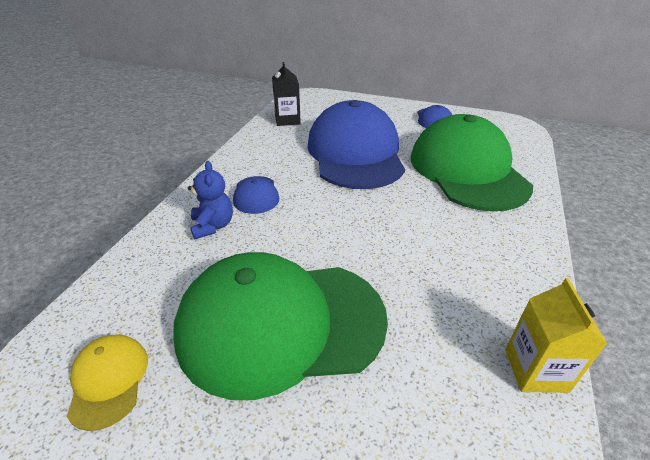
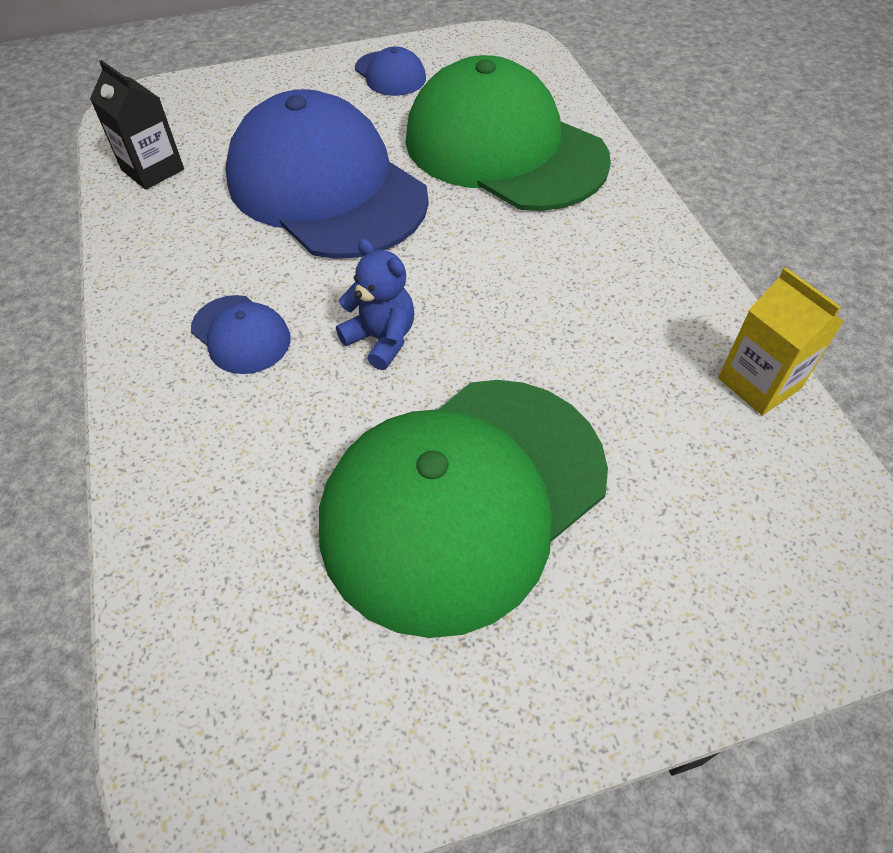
camera: 35 degrees left, 15 degrees up
(108, 380) = (319, 711): yellow cap -> none
(213, 226) = (226, 420): blue teddy bear -> blue teddy bear (381, 339)

